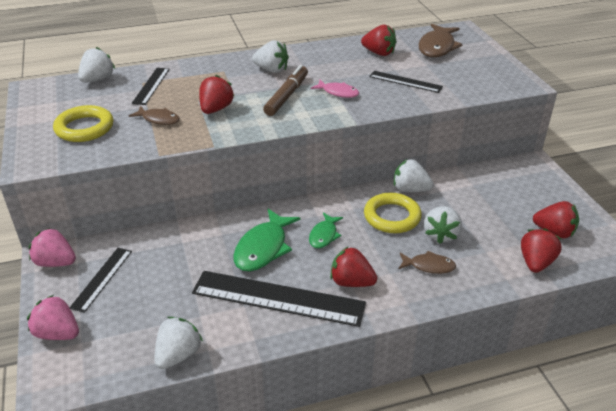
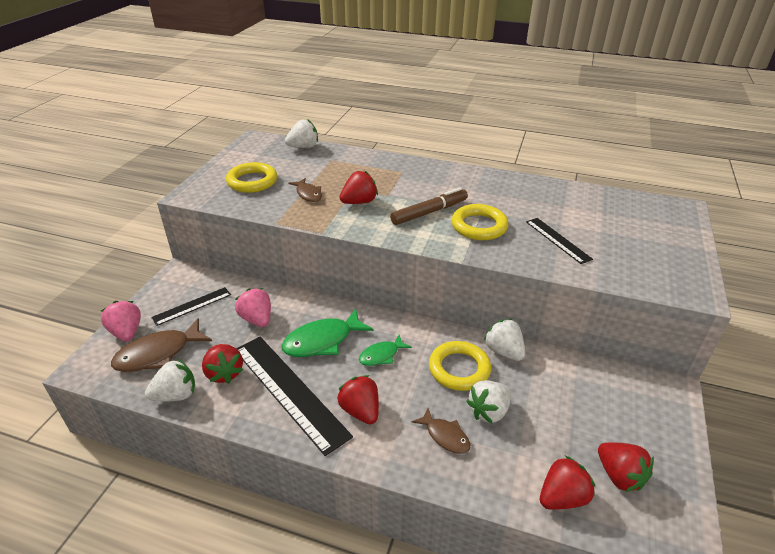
camera: 35 degrees right, 0 degrees up
(55, 262) = (178, 279): pink strawberry -> pink strawberry (257, 319)
(151, 86) = (334, 165): black ruler -> none
(271, 70) = (443, 184): white strawberry -> none
(338, 92) = (479, 226): pink fish -> yellow ring
(379, 53) = (562, 202): red strawberry -> red strawberry (224, 373)
(437, 47) = (633, 217): brown fish -> brown fish (158, 354)

